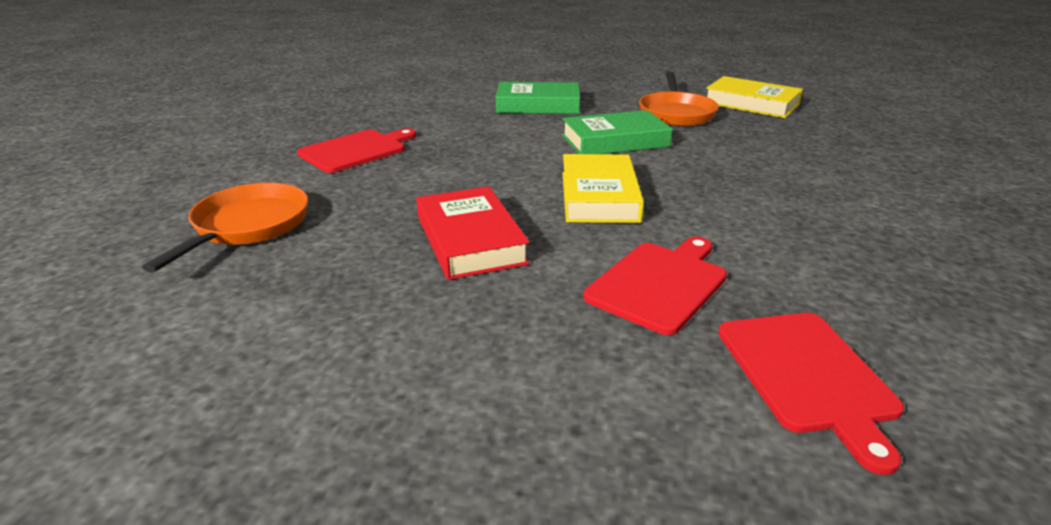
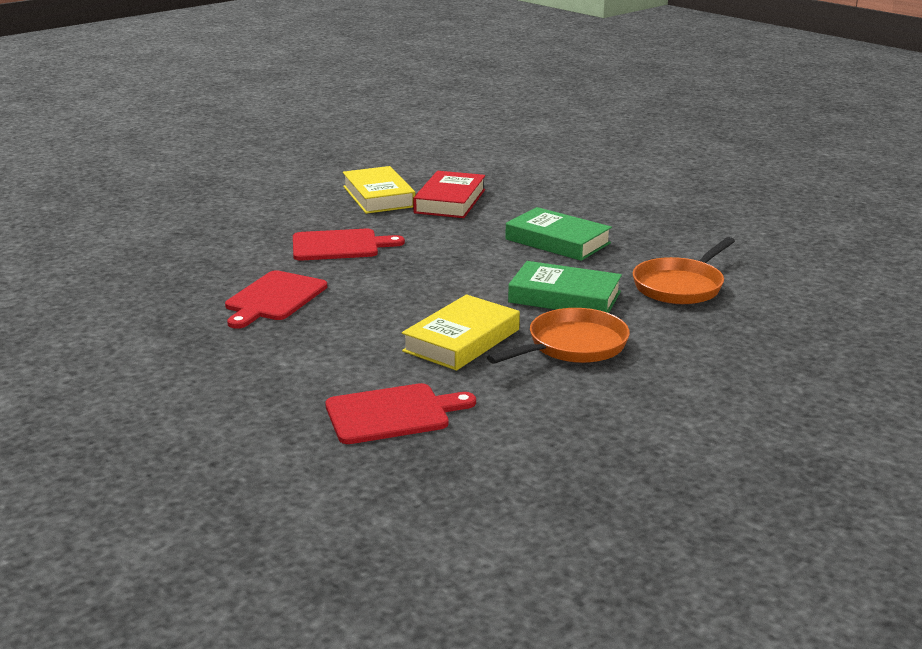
camera: 35 degrees right, 5 degrees down
(248, 226) = (196, 286): orange pan -> orange pan (572, 346)
(470, 240) = (316, 341): red book -> red book (450, 201)
(751, 104) = (789, 298): yellow book -> yellow book (378, 196)
(807, 375) = (385, 496): red cutting board -> red cutting board (274, 298)

